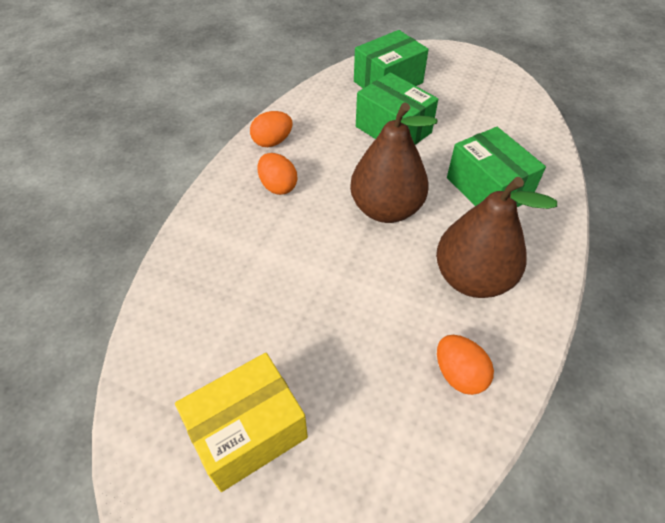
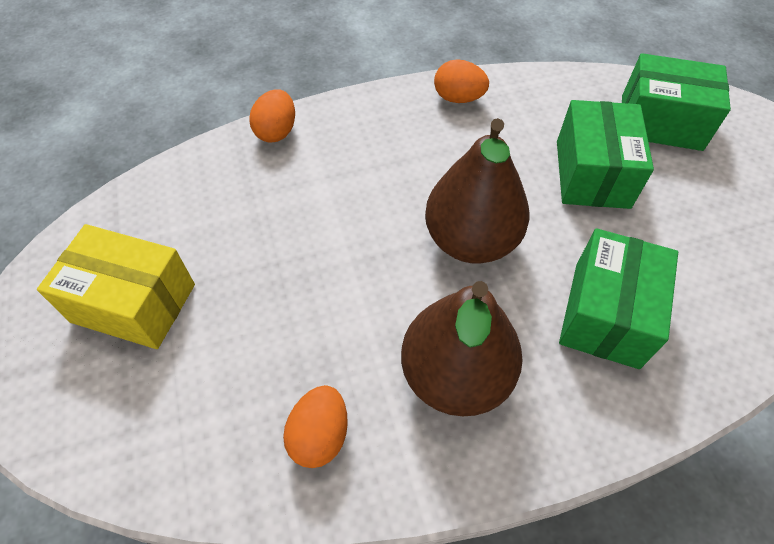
camera: 50 degrees right, 5 degrees up
(278, 186) = (408, 141): orange egg -> orange egg (276, 132)

